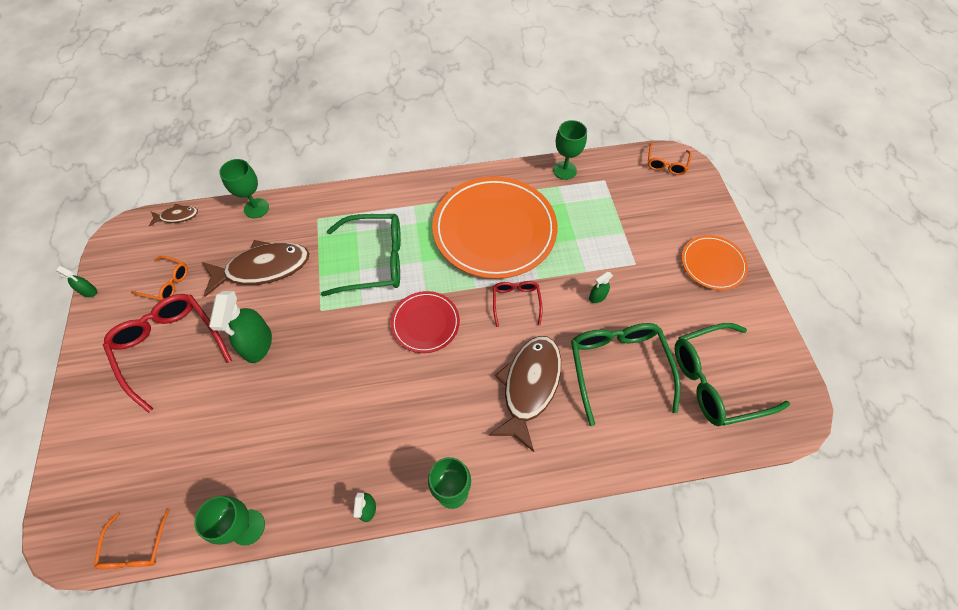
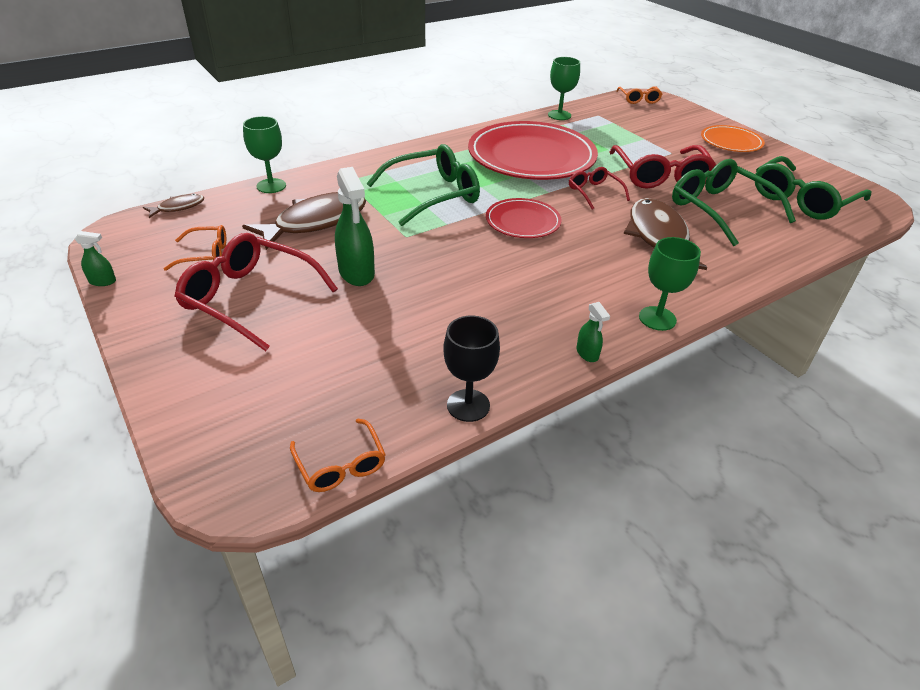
camera: 25 degrees left, 20 degrees down
(248, 527) = (468, 405): green goblet -> black goblet
(494, 230) = (531, 156): orange plate -> red plate
(597, 297) = (660, 176): green spray bottle -> red glasses

